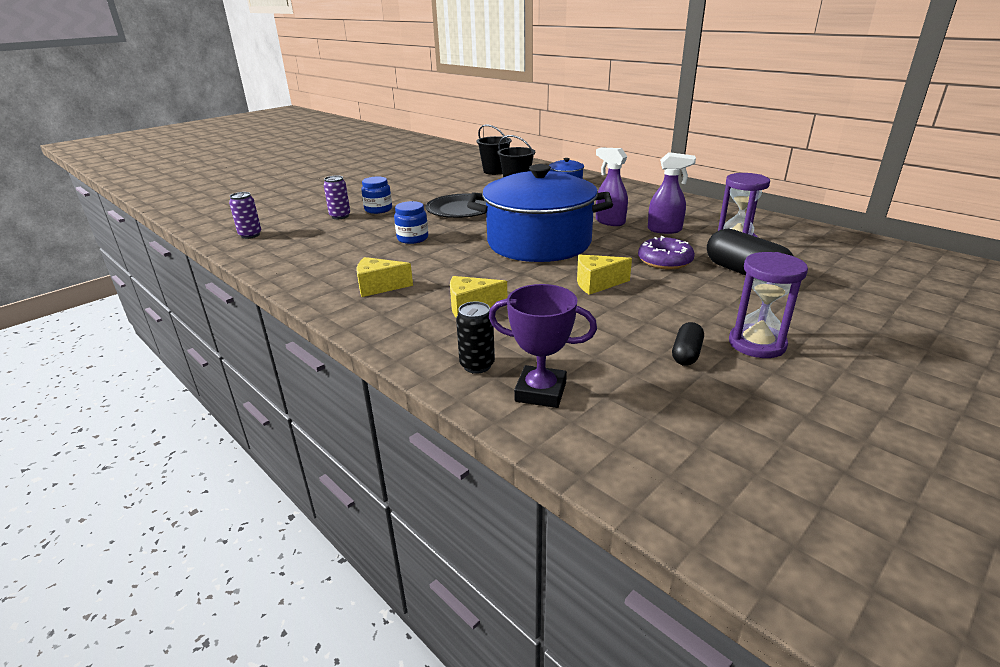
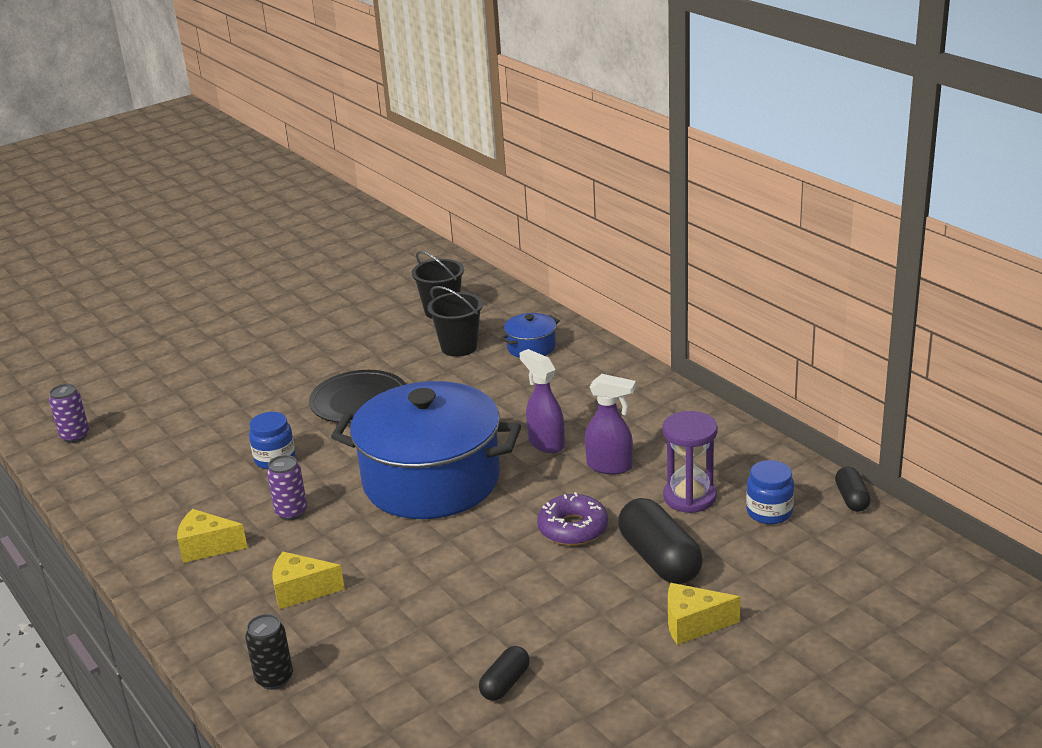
camera: 10 degrees right, 0 degrees up
(340, 216) = (195, 404): purple can -> purple can (291, 512)
(378, 209) = (249, 393): blue jar -> blue jar (769, 512)
(540, 392) = (324, 720): purple trophy -> none
(597, 284) = (465, 563): yellow cheese -> yellow cheese (693, 624)
(757, 344) = (592, 676): purple hourglass -> none
(850, 236) = (851, 499): none -> black capsule

